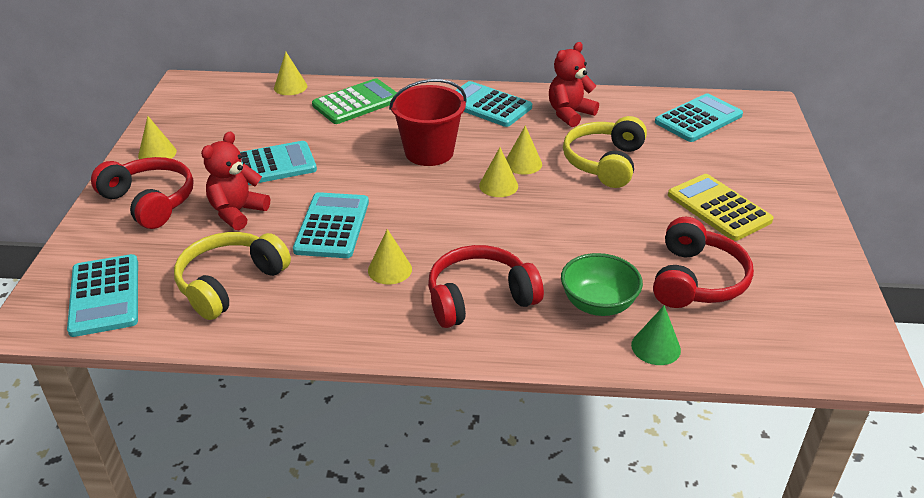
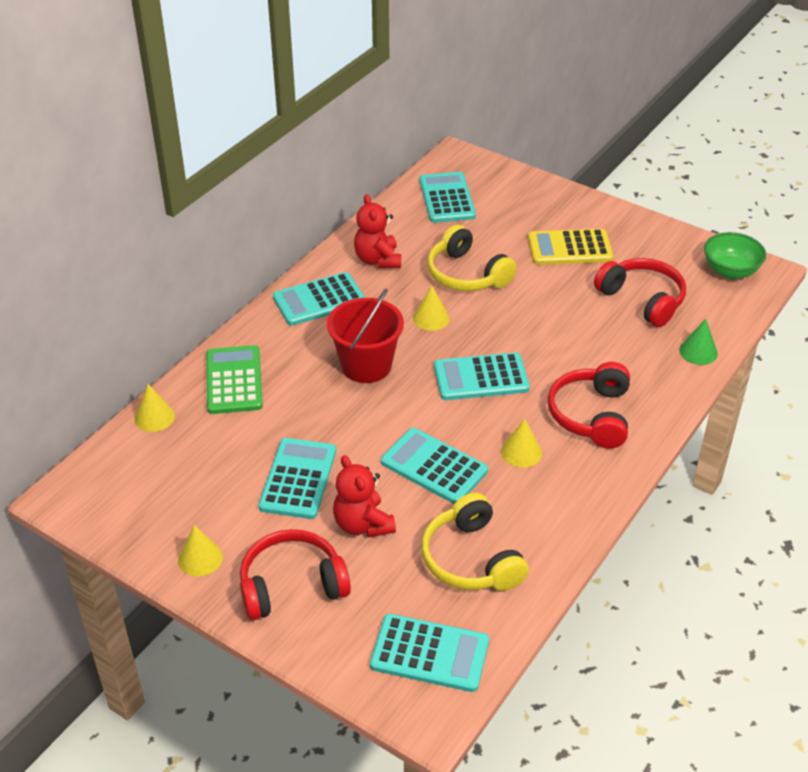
camera: 60 degrees left, 5 degrees up
(470, 215) = (481, 377): none -> turquoise calculator
(498, 185) = (452, 345): yellow cone -> none
(598, 304) = (637, 358): green bowl -> green bowl (730, 271)

